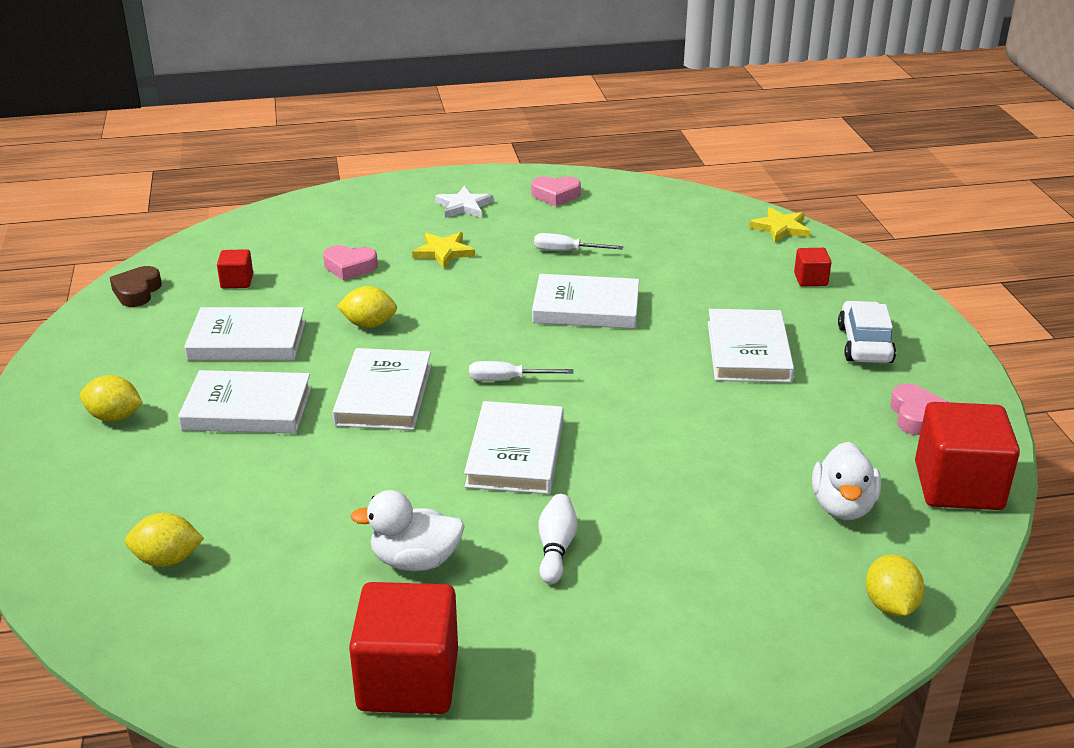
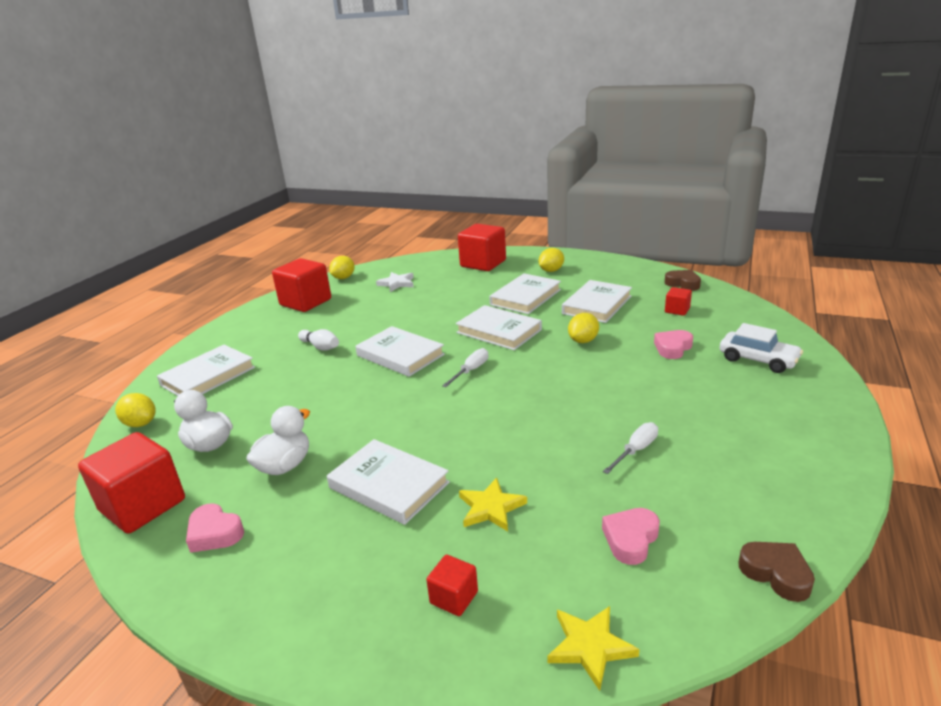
camera: 125 degrees right, 5 degrees down
(97, 510) = (483, 264): none -> red cube
(167, 560) = (434, 272): yellow lemon -> yellow lemon (343, 278)
(415, 561) = (362, 315): white duck -> white duck (284, 466)
(443, 252) = (674, 389): yellow star -> yellow star (491, 508)
(464, 206) = (768, 421): white star -> white star (397, 283)
(555, 195) = (775, 485): pink heart -> pink heart (630, 539)
(586, 307) = (530, 428): white book -> white book (208, 376)
(650, 187) = (776, 574): none -> brown heart
(864, 344) = (318, 565): white car -> white car (758, 360)

